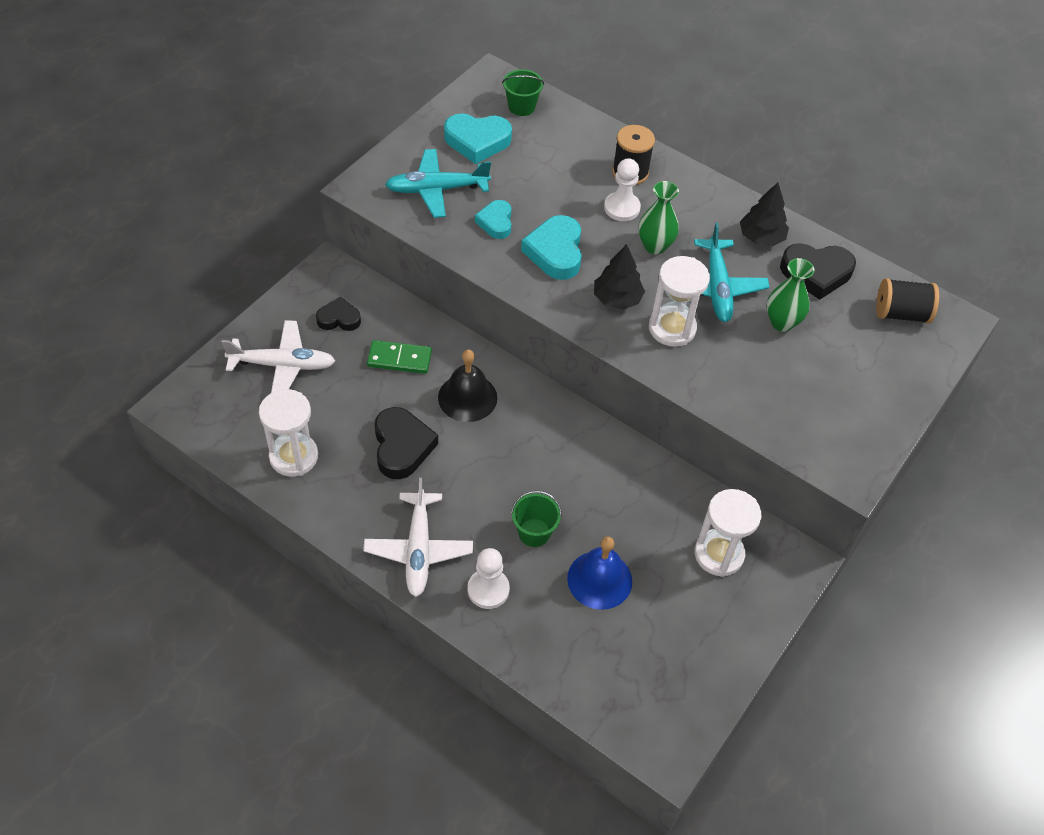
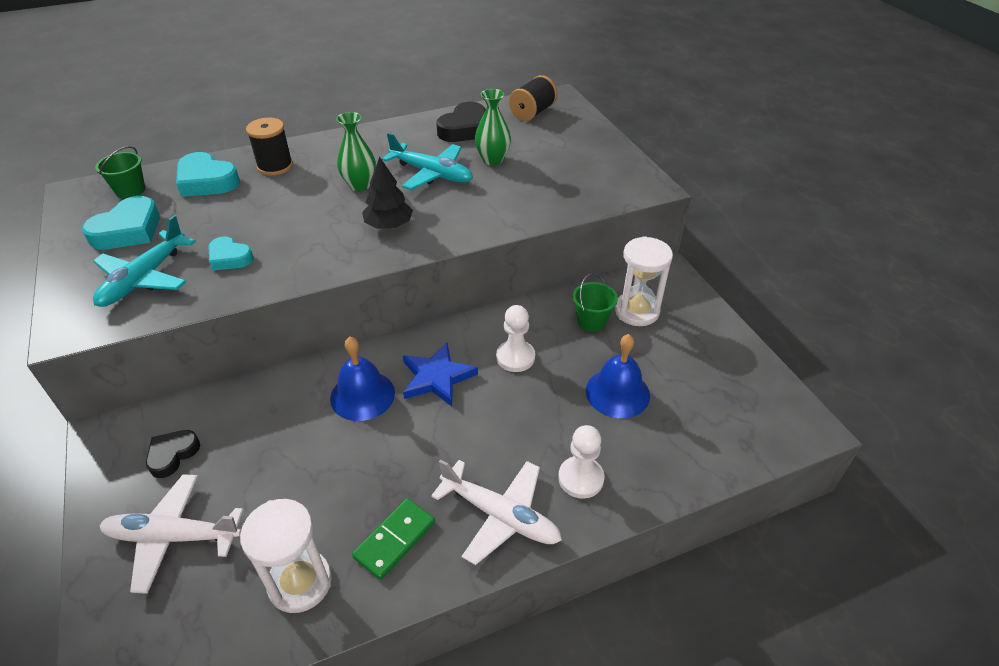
camera: 55 degrees left, 10 degrees down
(282, 365) = (174, 537): white plane -> white plane turned 120 degrees counterclockwise
(399, 359) = (271, 427): green domino -> green domino (395, 540)
(402, 447) = (372, 473): black heart -> none
(467, 397) = (362, 395): black bell -> blue bell
(521, 437) = (437, 377): none -> blue star
(534, 532) = (542, 415): green bucket -> green bucket (591, 321)
(555, 252) = (304, 237): turquoise heart -> turquoise heart (207, 181)
(622, 208) = (303, 185): white pawn -> white pawn (515, 357)
(672, 328) = (447, 210): white hourglass -> none
(761, 237) = (409, 137): black tree -> none

